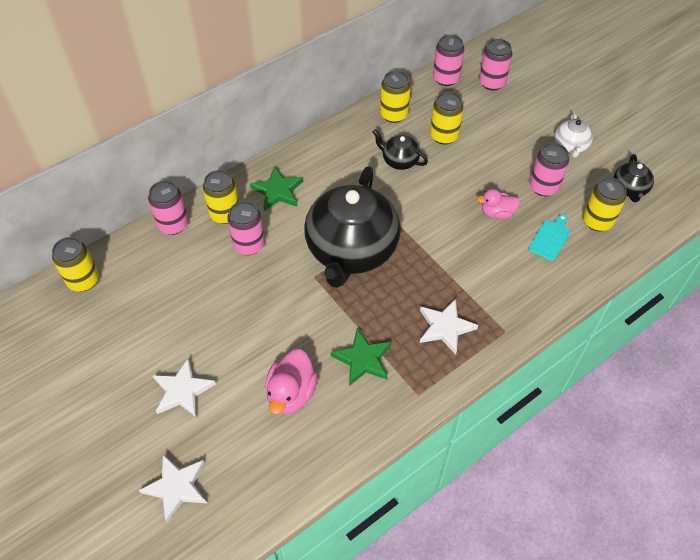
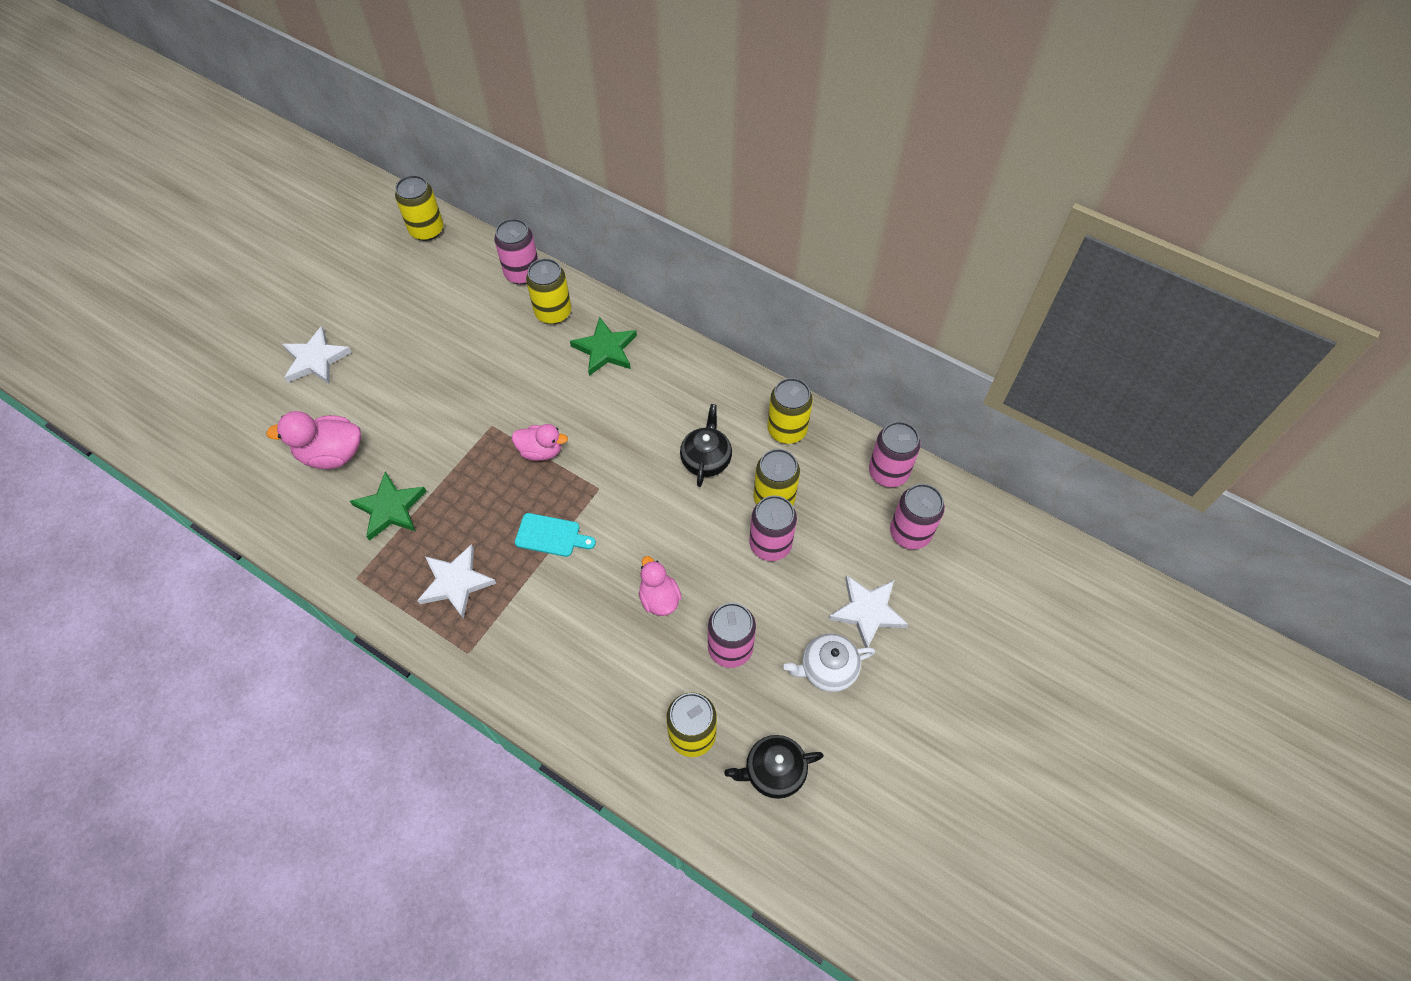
camera: 70 degrees right, 5 degrees up
(176, 487) = (209, 394): white star -> white star (867, 611)
(249, 245) = (517, 349): pink can -> pink can (770, 544)
(351, 250) = (541, 451): black teapot -> pink duck
(550, 238) = (638, 676): turquoise cutting board -> turquoise cutting board (551, 535)

